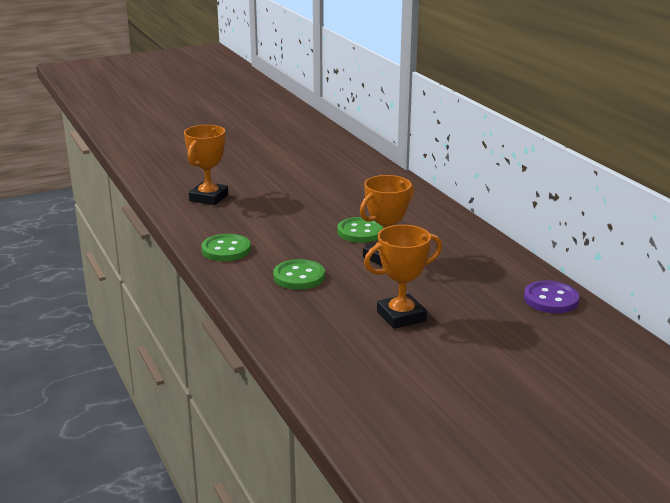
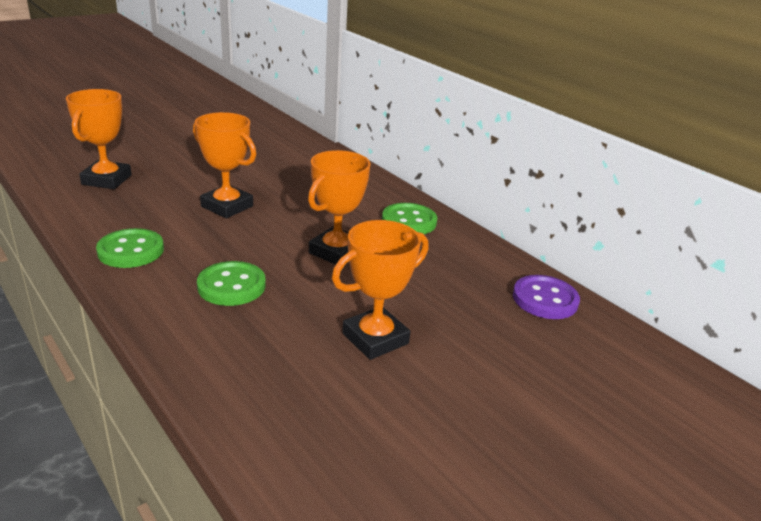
camera: 15 degrees left, 5 degrees up
(302, 221) = (227, 206): none -> orange trophy
(360, 232) = (299, 218): green button -> green button (409, 221)

